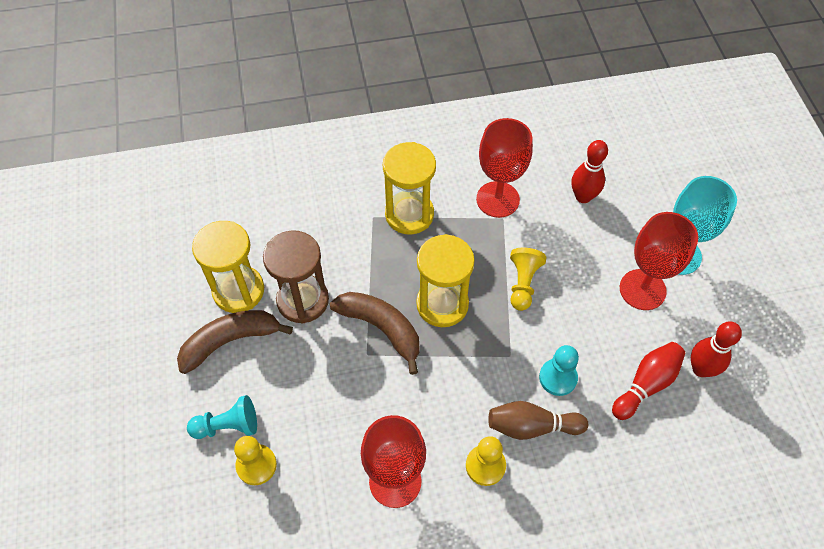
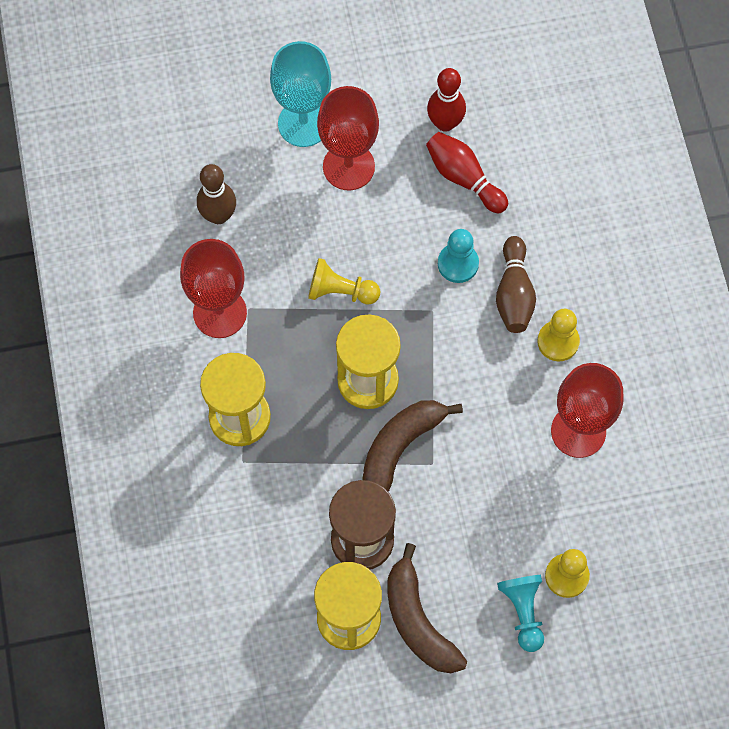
camera: 90 degrees left, 10 degrees up
(583, 197) = (218, 215): red bowling pin -> brown bowling pin

